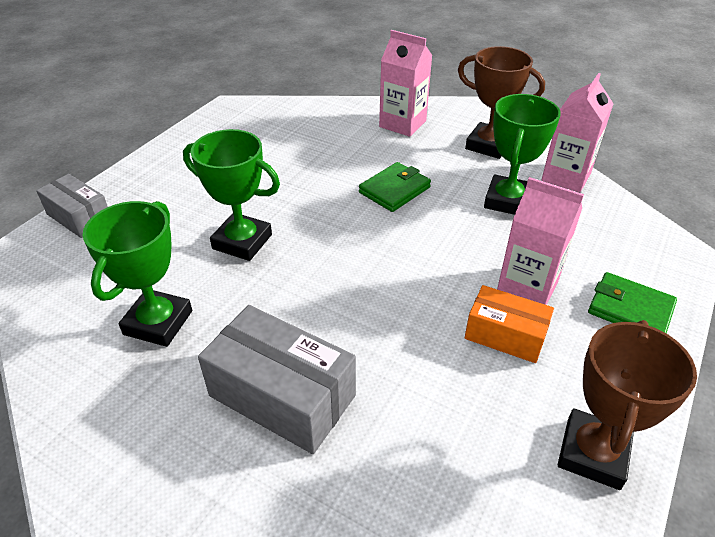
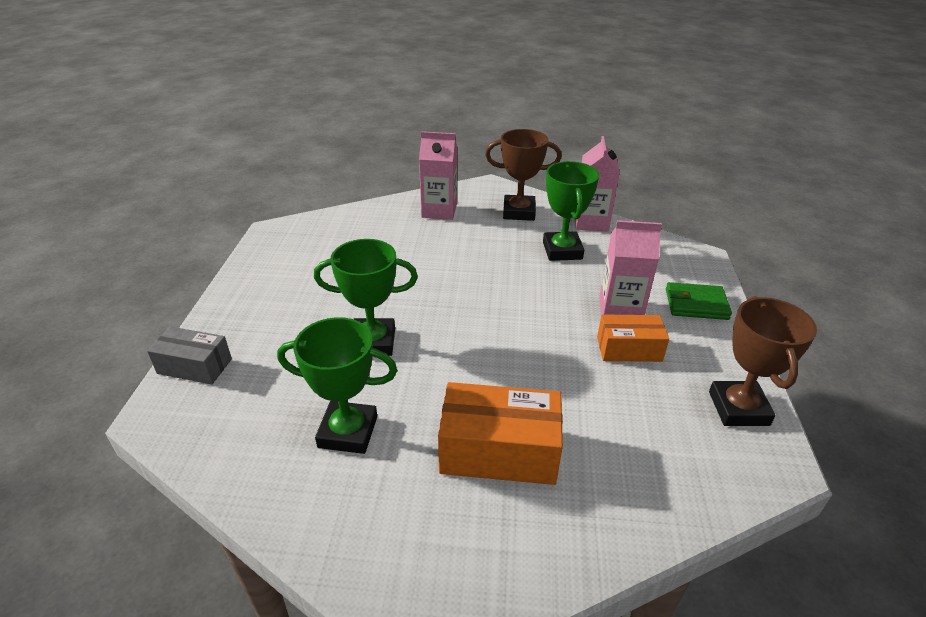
camera: 25 degrees left, 5 degrees down
(158, 322) = (348, 432): green trophy -> green trophy turned 75 degrees counterclockwise
(282, 395) = (499, 451): grey box -> orange box
(394, 190) = (471, 265): green wallet -> none

